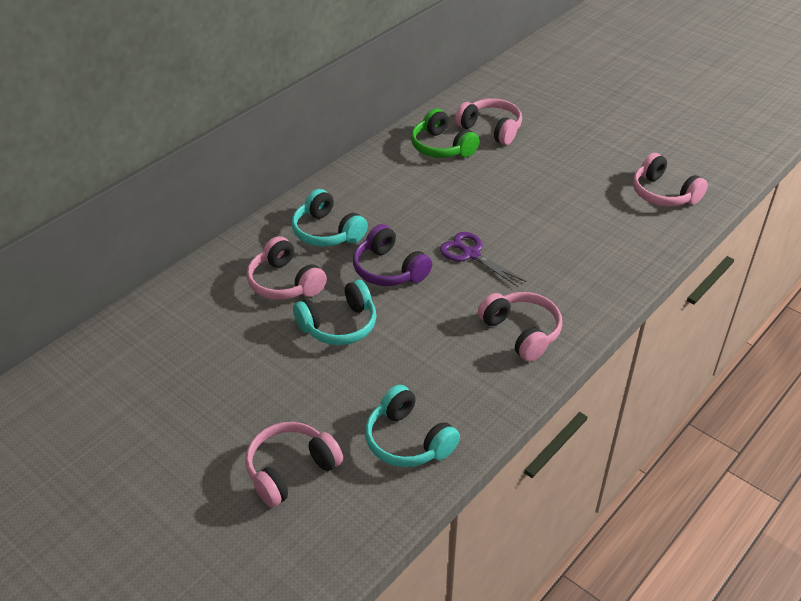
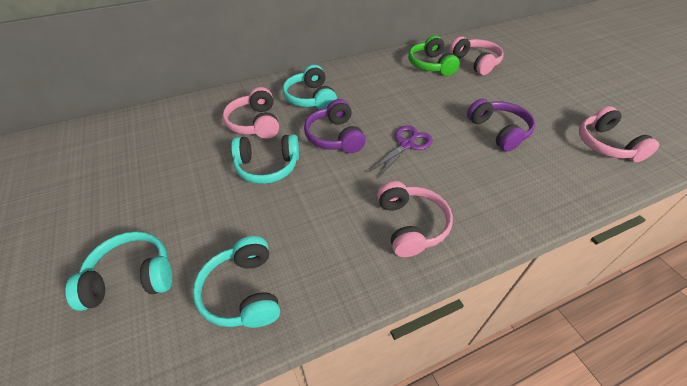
camera: 25 degrees right, 5 degrees up
(291, 470) = (132, 278): pink headphones -> turquoise headphones
(471, 254) = (406, 145): purple scissors -> purple scissors turned 60 degrees clockwise
(556, 210) = (498, 131): none -> purple headphones

